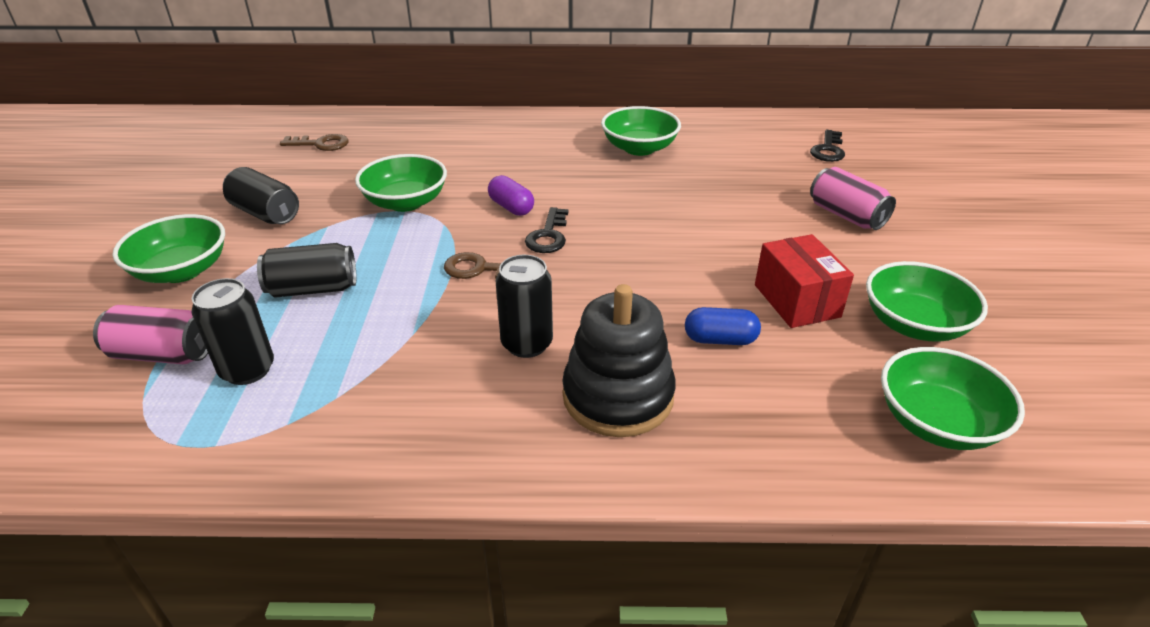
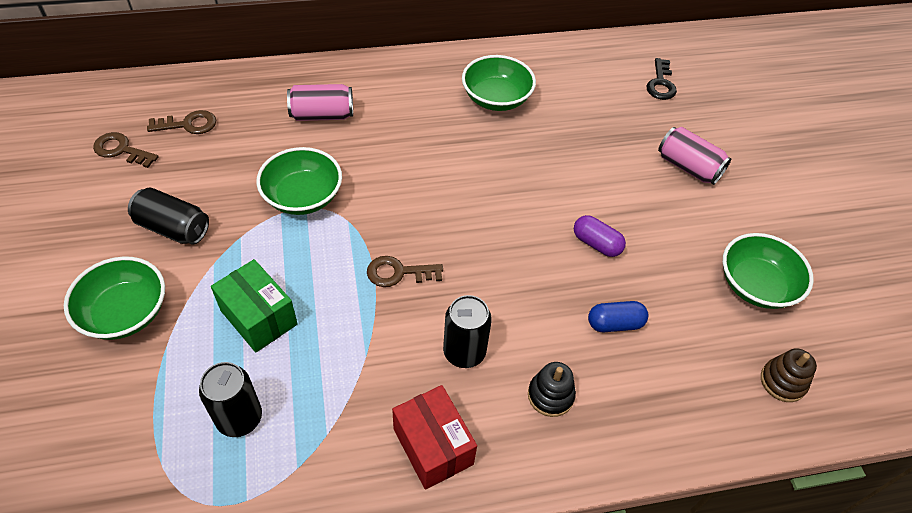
camera: 15 degrees left, 15 degrees up
(163, 354) = (156, 413): pink can -> pink can (322, 115)
(248, 156) = (121, 150): none -> brown key
(313, 289) = (259, 317): black can -> green box
(511, 207) = (402, 191): purple capsule -> purple capsule (596, 244)
(548, 236) = (446, 223): black key -> none
(618, 396) = (550, 395): black stacking toy -> black stacking toy, size x0.53
(796, 301) = (665, 272): red box -> red box (433, 446)
(936, 422) = (782, 381): green bowl -> brown stacking toy

